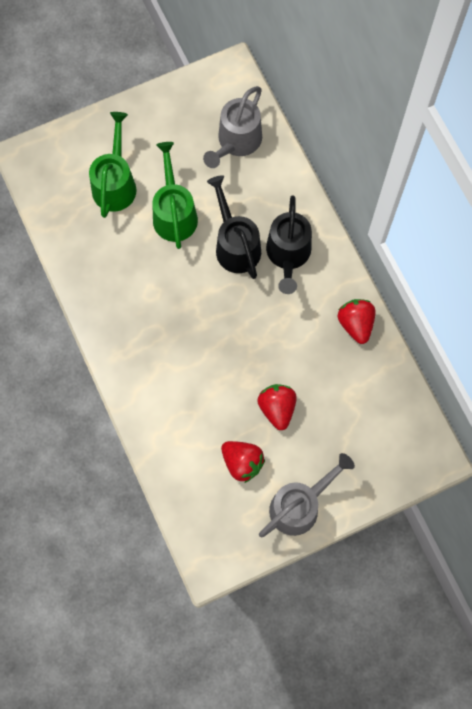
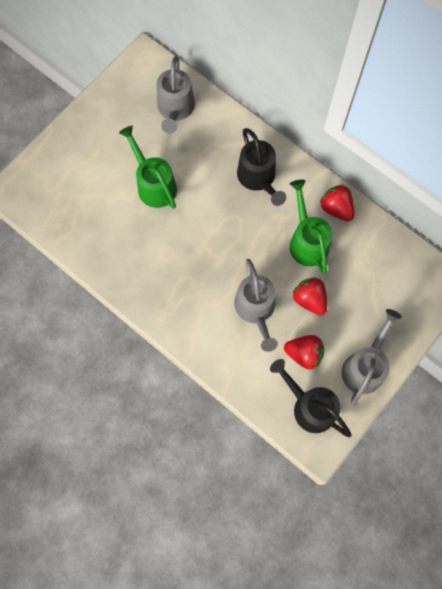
camera: 25 degrees left, 0 degrees up
(115, 183) = (95, 181): green watering can -> green watering can (307, 240)
(215, 394) = (256, 310): none -> grey watering can
(235, 244) = (213, 188): black watering can -> black watering can (309, 406)

